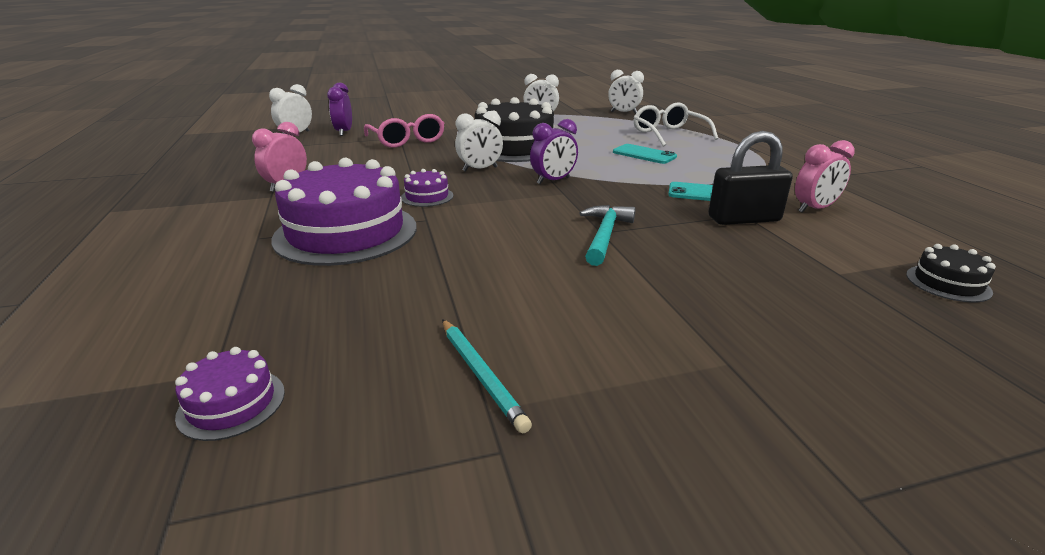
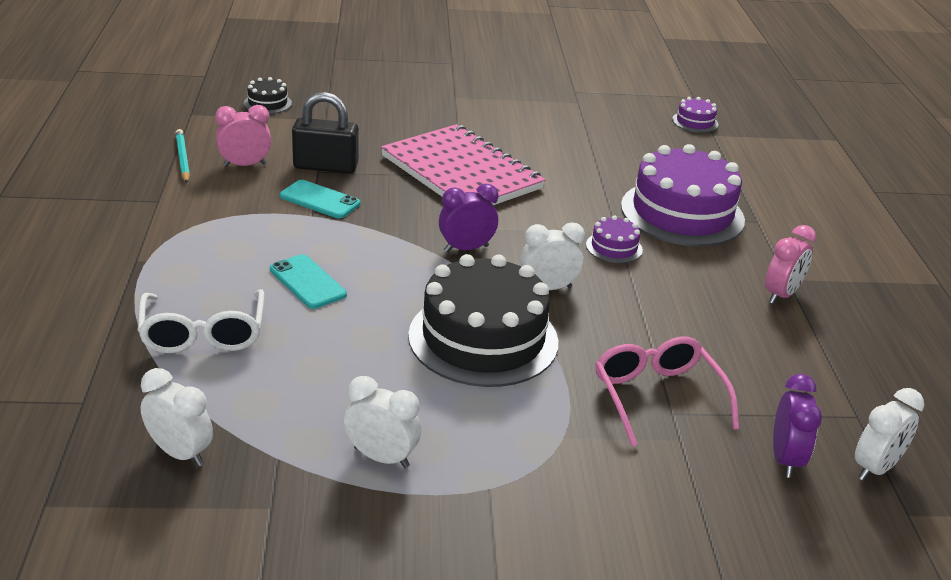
camera: 170 degrees left, 5 degrees up
(481, 375) = (579, 112): turquoise pencil -> turquoise pencil (182, 159)
(604, 235) = (461, 172): turquoise hammer -> pink notebook

